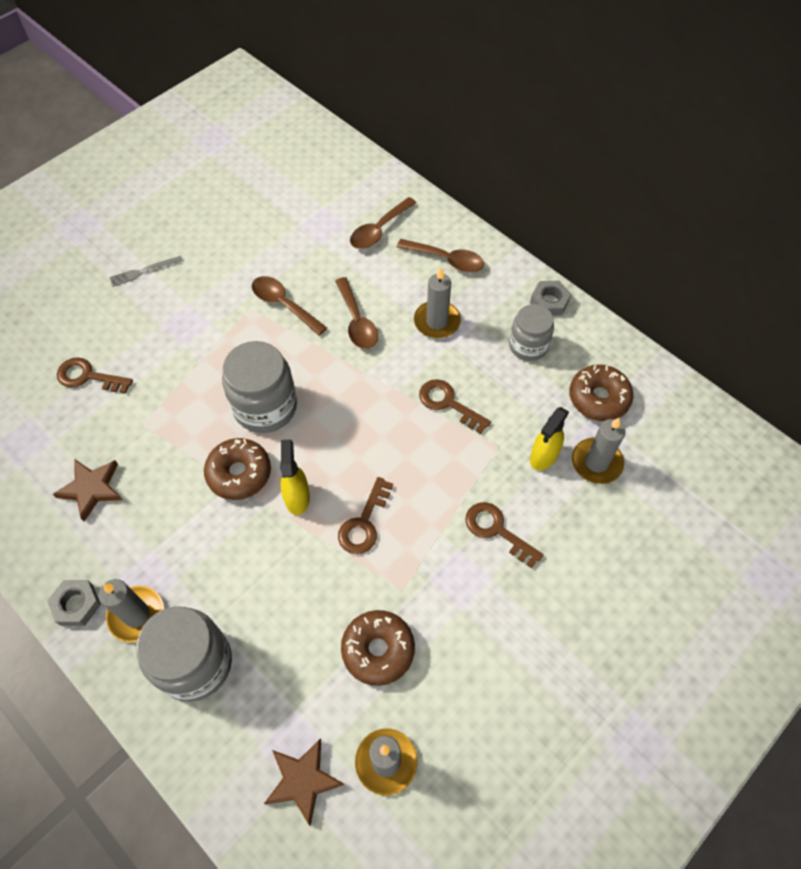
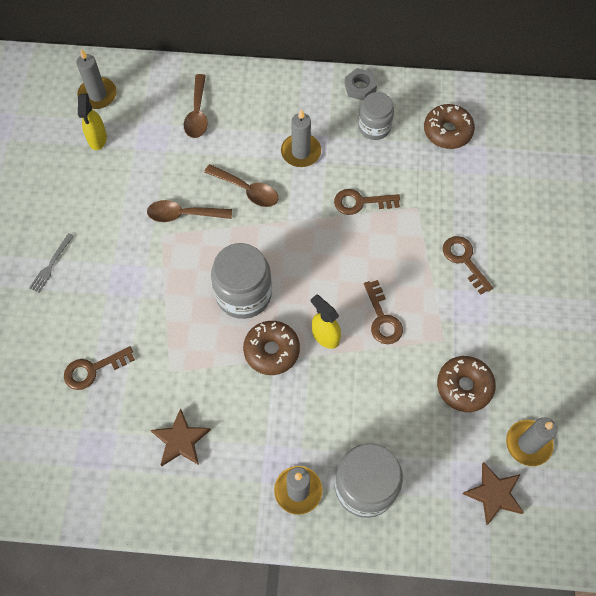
camera: 40 degrees left, 5 degrees up
(76, 604) = (252, 518): grey nut -> none
(446, 260) = (265, 103): brown spoon -> none
(497, 530) = (464, 260): brown key -> brown key turned 60 degrees clockwise
(543, 456) = (449, 193): yellow spray bottle -> yellow spray bottle (97, 139)
(596, 462) = (482, 174): grey candle -> grey candle (97, 95)

